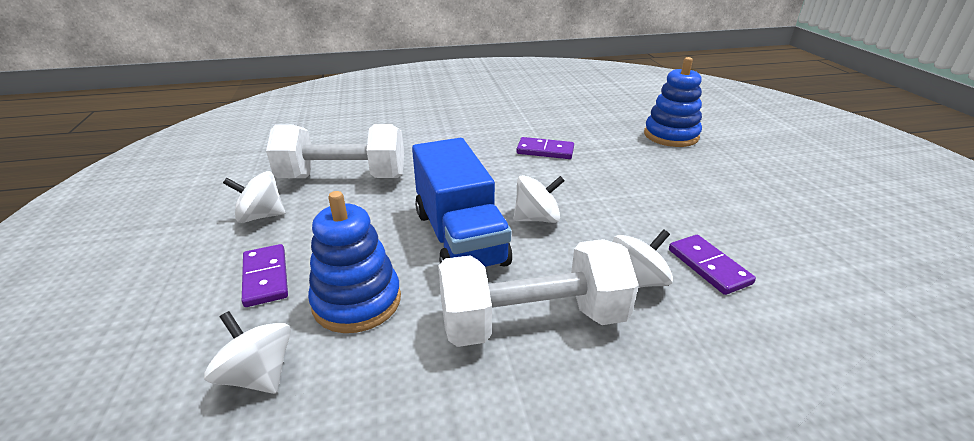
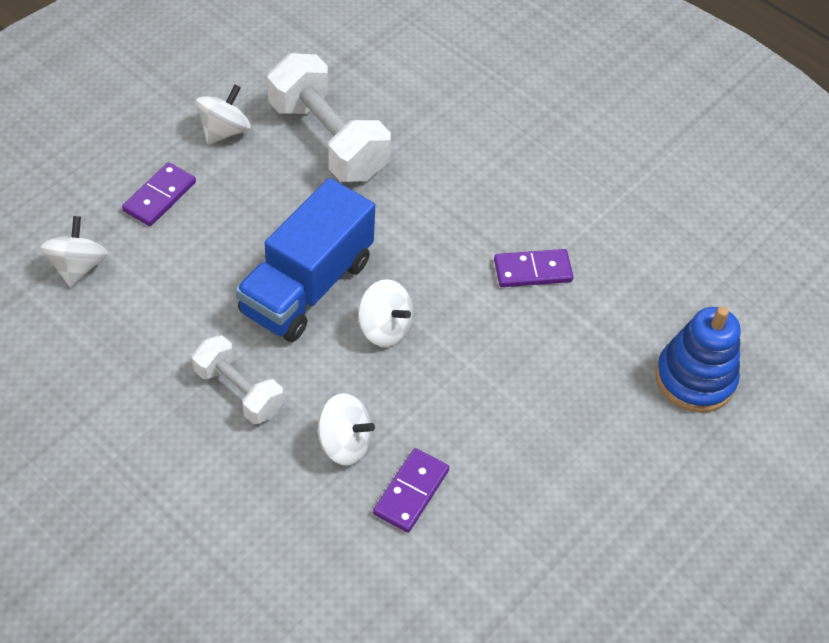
camera: 50 degrees right, 20 degrees up
(261, 216) = (224, 131): white spinning top -> white spinning top turned 75 degrees clockwise
(357, 301) = (178, 270): blue stacking toy -> none
(532, 321) = (238, 391): white dumbbell -> white dumbbell, size x0.59
(545, 151) = (532, 271): purple domino -> purple domino turned 75 degrees counterclockwise

